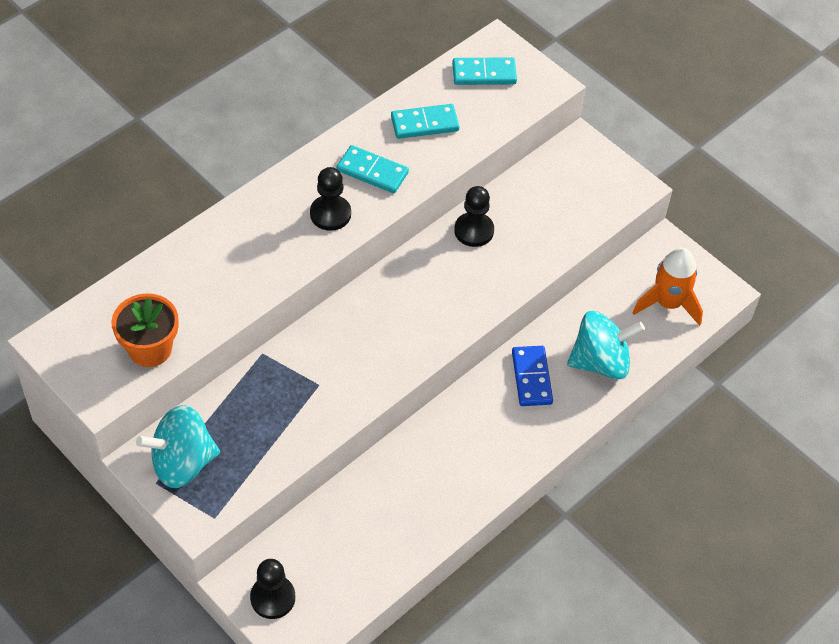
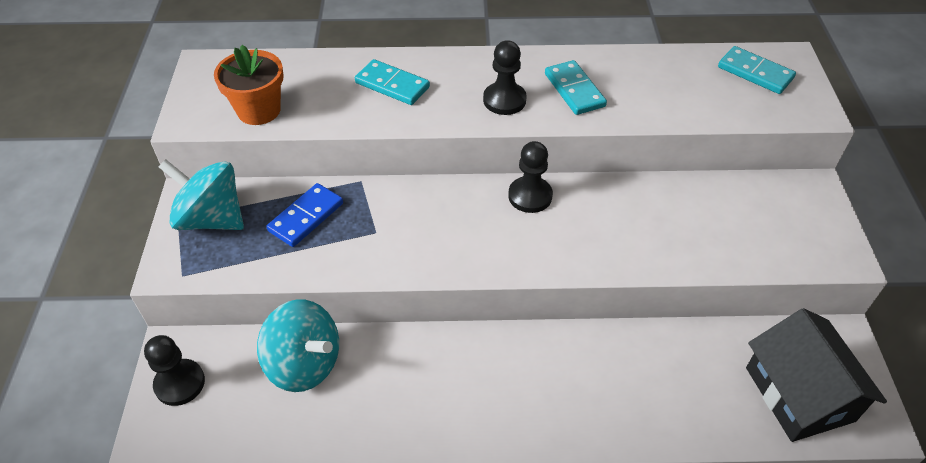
camera: 45 degrees right, 5 degrees down
(424, 123) = (659, 81): turquoise domino -> turquoise domino (392, 85)
(474, 231) = (637, 198): black pawn -> black pawn (530, 196)
(531, 378) = (588, 365): blue domino -> blue domino (306, 217)
(600, 362) = (673, 399): turquoise spinning top -> turquoise spinning top (304, 363)
(668, 303) = (799, 394): orange rocket -> black house

